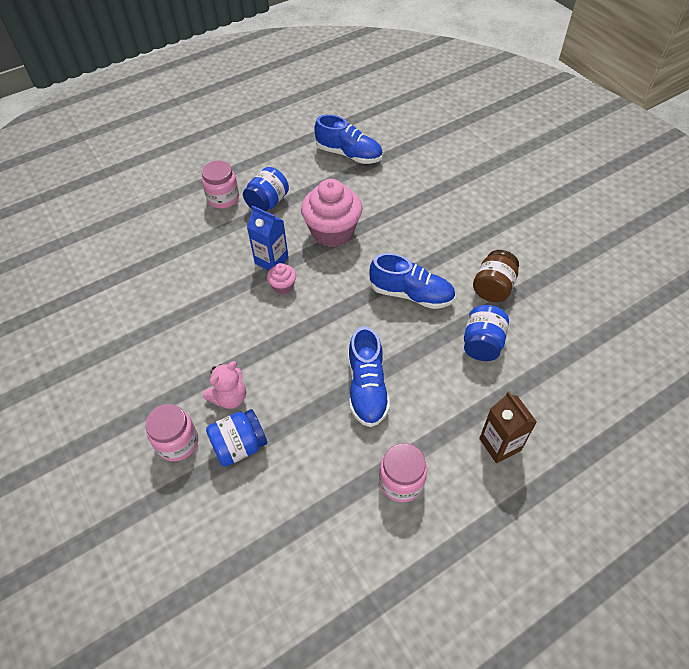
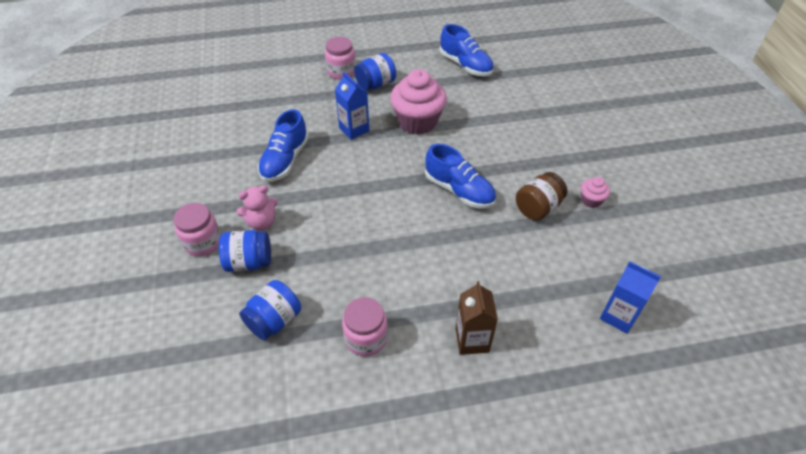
camera: 20 degrees right, 5 degrees down
(283, 286) = (352, 151): pink cupcake -> pink cupcake (591, 200)
(367, 388) = (378, 253): blue shoe -> blue shoe (285, 160)
(482, 344) = (502, 251): blue jar -> blue jar (274, 320)
(613, 371) = (618, 316): none -> blue carton

